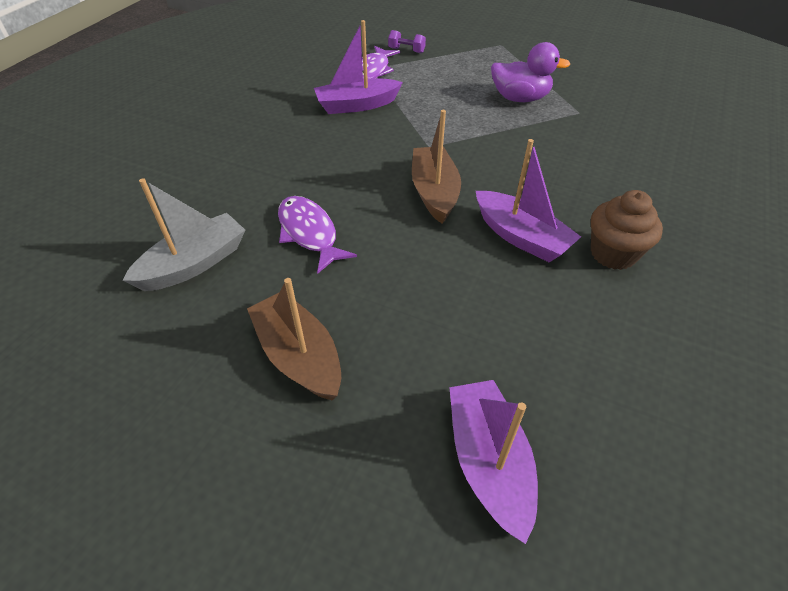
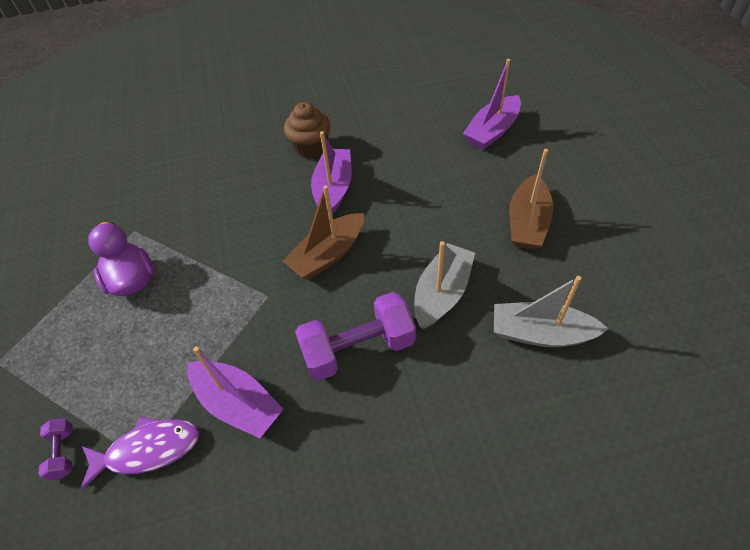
camera: 125 degrees left, 5 degrees up
(309, 233) = (442, 293): purple fish -> grey boat
(325, 165) = (358, 349): none -> purple dumbbell

